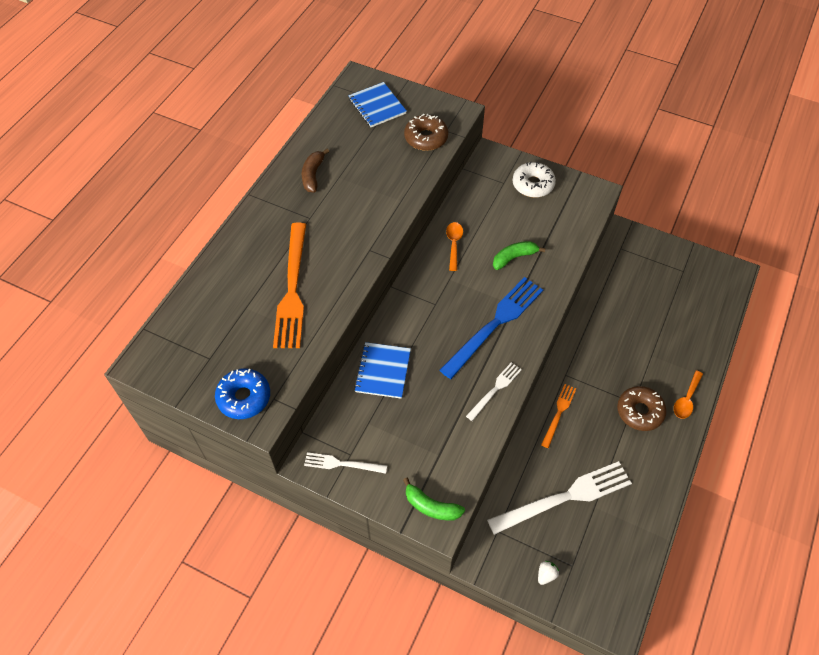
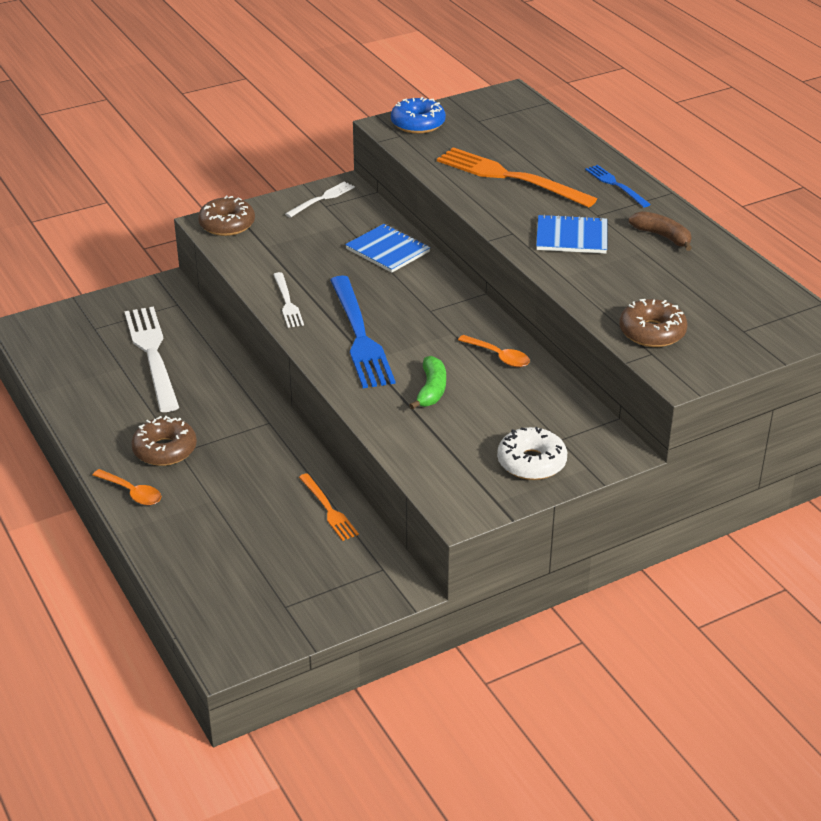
camera: 125 degrees right, 20 degrees down
(259, 226) = (615, 185): none -> blue fork
(377, 106) = (749, 319): blue notebook -> blue notebook (571, 237)
(431, 506) = (227, 224): green banana -> brown donut
(546, 575) = (108, 311): white strawberry -> none
(559, 413) = (234, 394): orange fork -> orange fork (328, 509)
(565, 497) = (152, 354): white fork -> white fork turned 150 degrees clockwise
(686, 399) = (132, 493): orange spoon -> orange spoon turned 150 degrees clockwise

